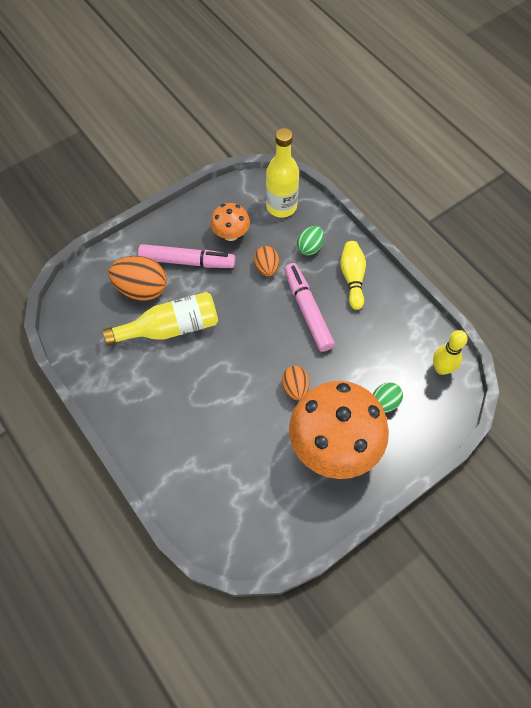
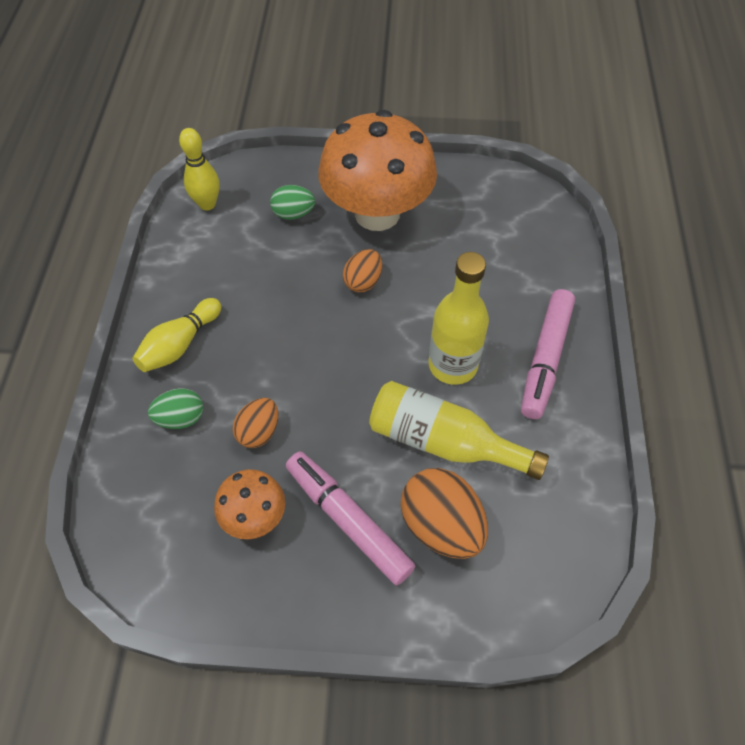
camera: 140 degrees left, 5 degrees down
(281, 206) = (148, 506): yellow bottle -> yellow bottle (453, 365)
(307, 310) = (268, 346): pink marker -> pink marker (545, 359)

